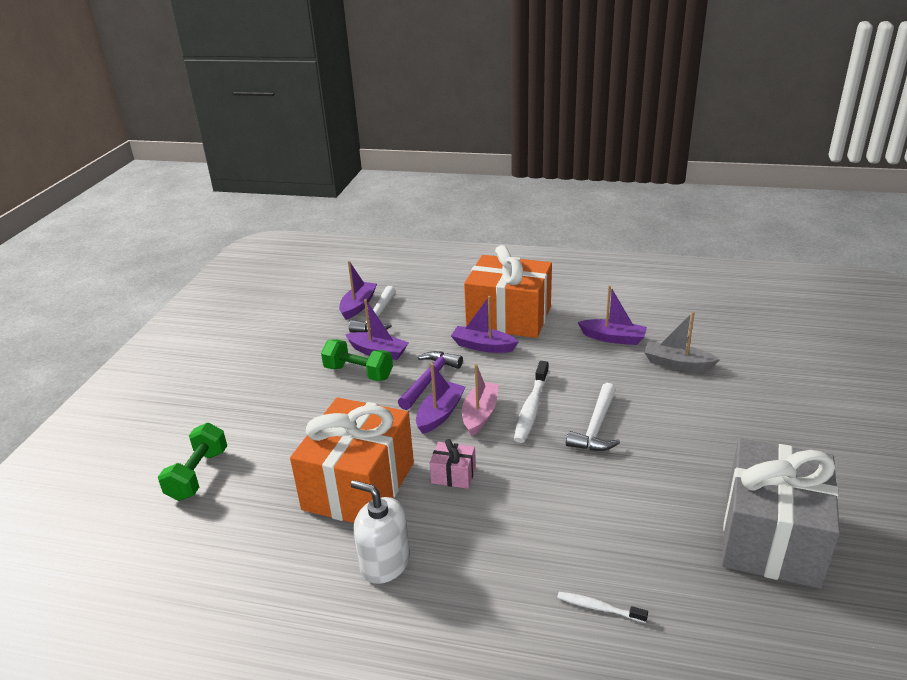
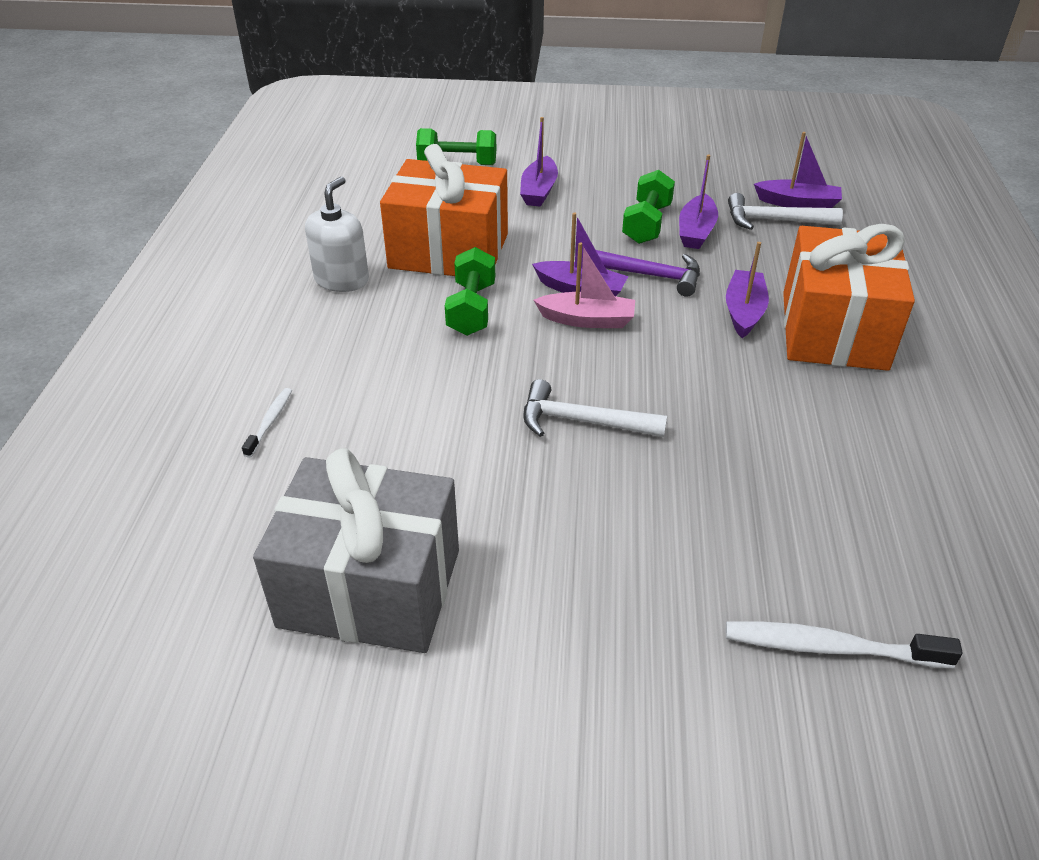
camera: 80 degrees right, 10 degrees up
(453, 475) = (471, 309): pink gift -> green dumbbell
(531, 408) = (611, 361): white toothbrush -> white toothbrush (830, 647)
(613, 338) = (825, 442): purple boat -> purple boat (539, 191)
(677, 364) = (777, 518): grey boat -> none

